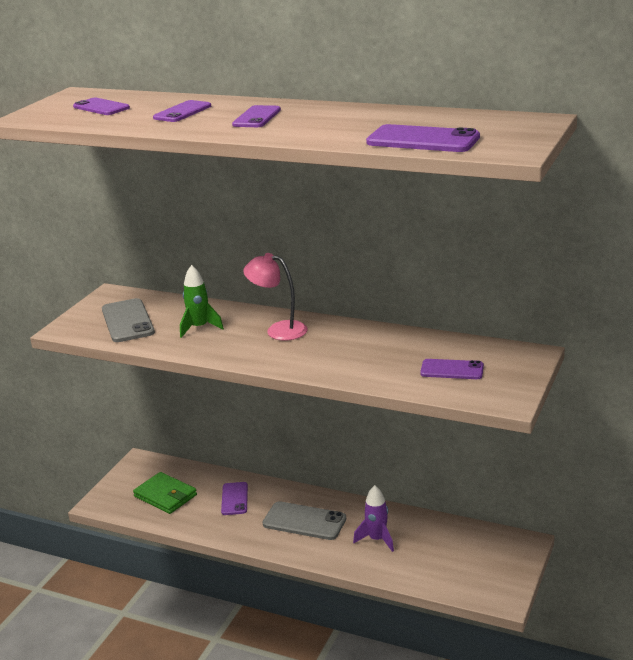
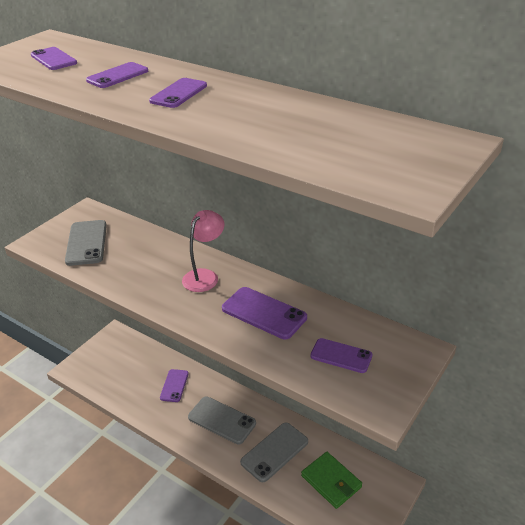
camera: 10 degrees right, 10 degrees up
(165, 496) = (123, 372): green wallet -> green wallet (331, 481)
(199, 328) = (140, 261): green rocket -> none
(278, 330) = (205, 276): pink lamp -> pink lamp turned 90 degrees clockwise
(377, 539) = (274, 452): purple rocket -> grey phone
(423, 140) = (322, 154): purple phone -> purple phone (264, 313)

